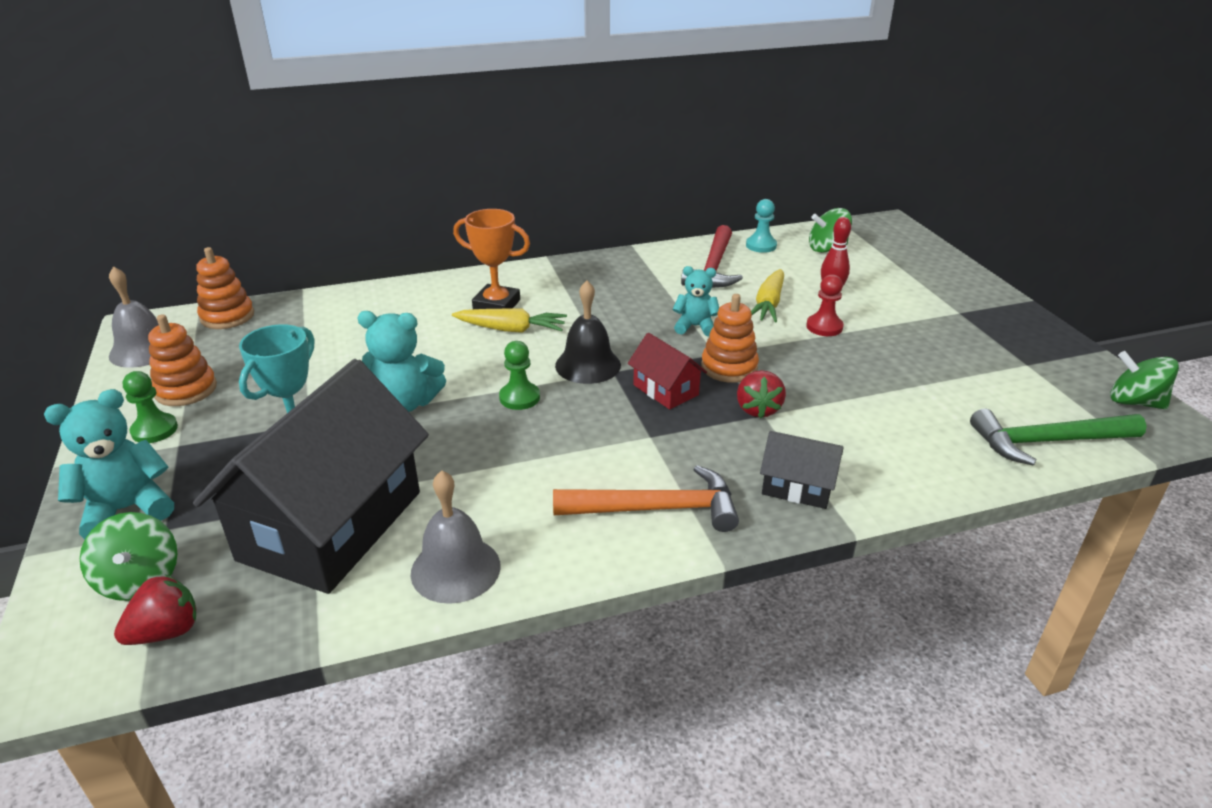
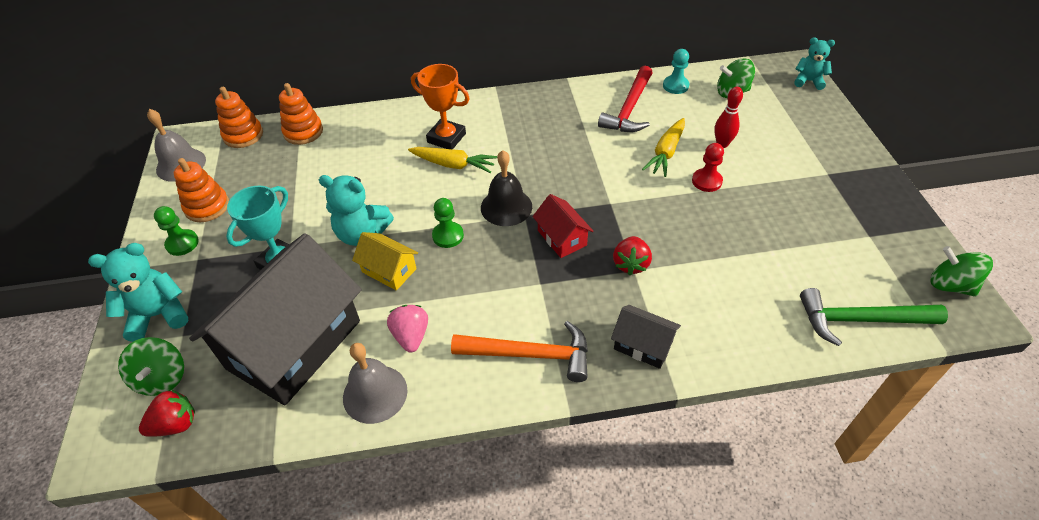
camera: 10 degrees right, 15 degrees up
(449, 437) = (389, 270): none -> yellow house
(493, 503) = (411, 336): none -> pink strawberry
(695, 326) = (600, 173): turquoise teddy bear -> turquoise teddy bear (808, 81)
(729, 367) = (617, 218): orange stacking toy -> orange stacking toy (303, 132)

